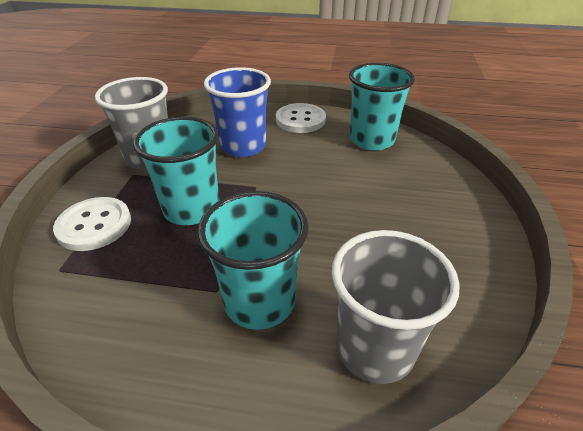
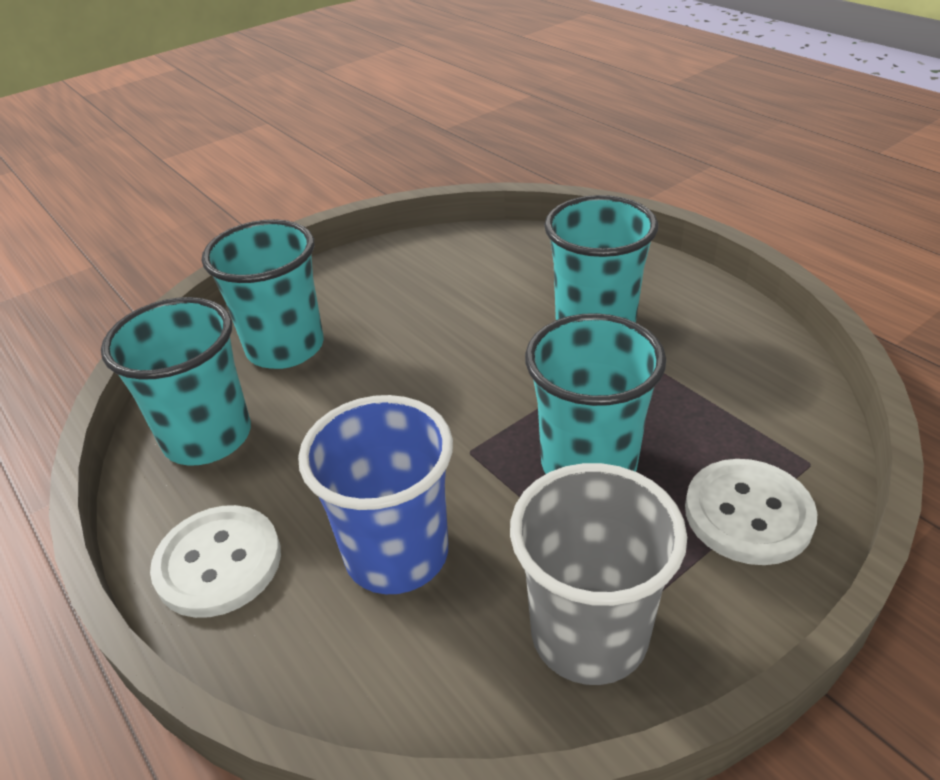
camera: 135 degrees left, 0 degrees up
(375, 348) = (537, 261): grey cup -> none
(415, 183) = (285, 347): none -> turquoise cup

